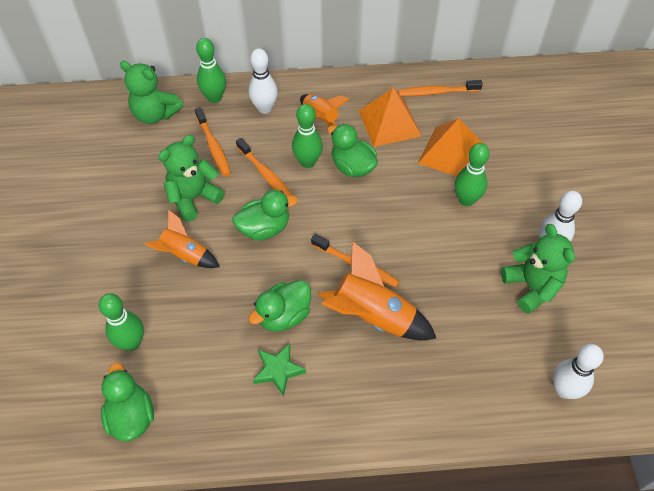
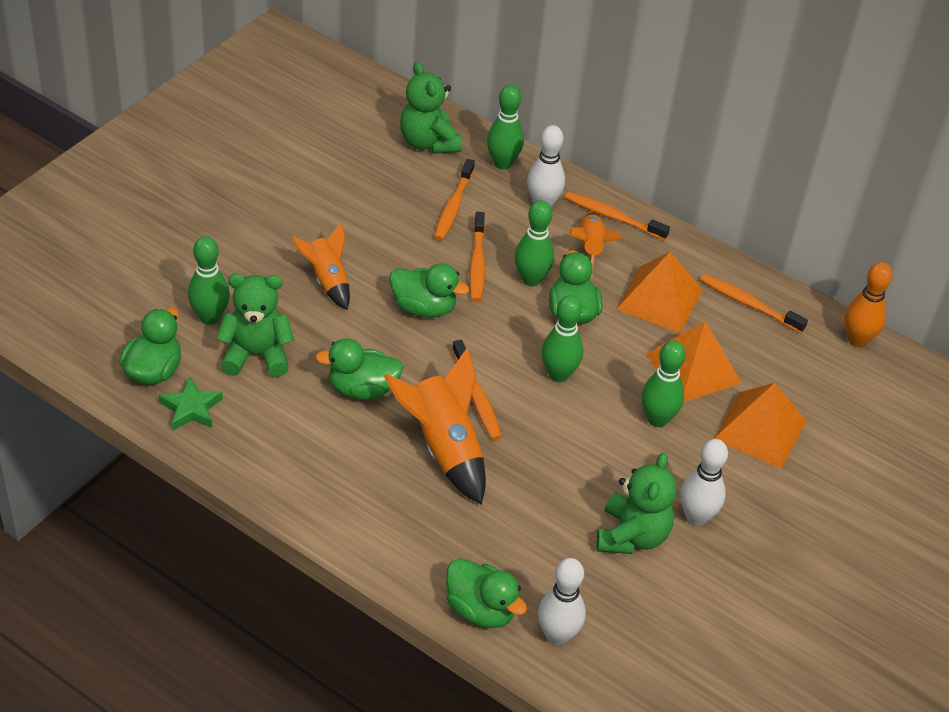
camera: 35 degrees right, 10 degrees down
(194, 198) = (386, 239): green teddy bear -> green teddy bear (256, 355)
(278, 370) = (310, 426): green star -> green star (191, 408)
(312, 89) = (613, 217): none -> orange toothbrush
(386, 213) = (558, 374): none -> green bowling pin
(508, 412) = (481, 610): none -> green duck
(509, 74) = (857, 340): none -> orange bowling pin
(521, 164) = (760, 429): none -> orange pyramid

